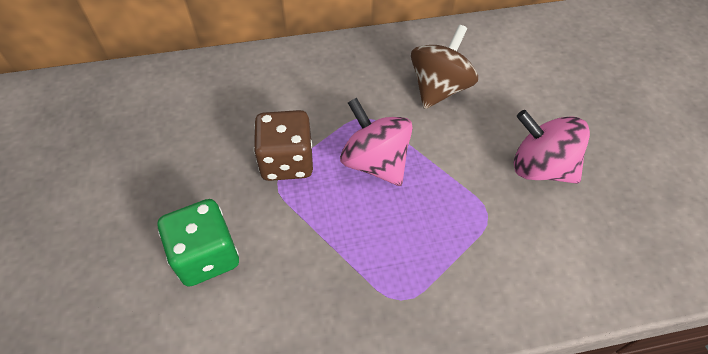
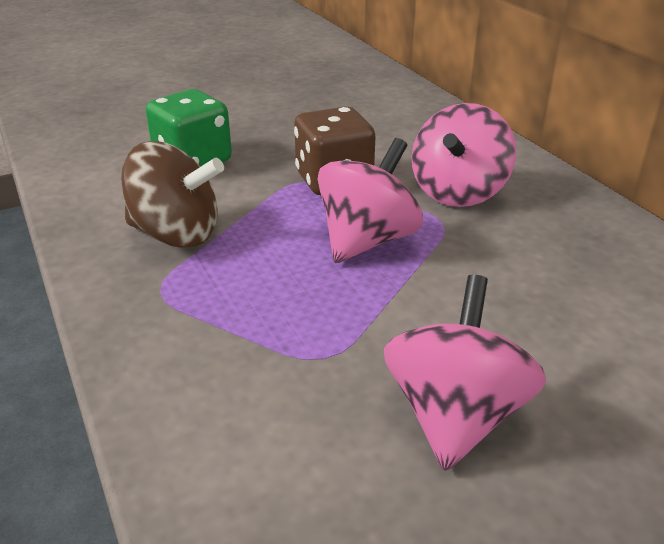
camera: 75 degrees right, 20 degrees down
(332, 97) = (458, 192): none -> pink spinning top
(439, 88) = (554, 278): brown spinning top -> brown spinning top (176, 234)

